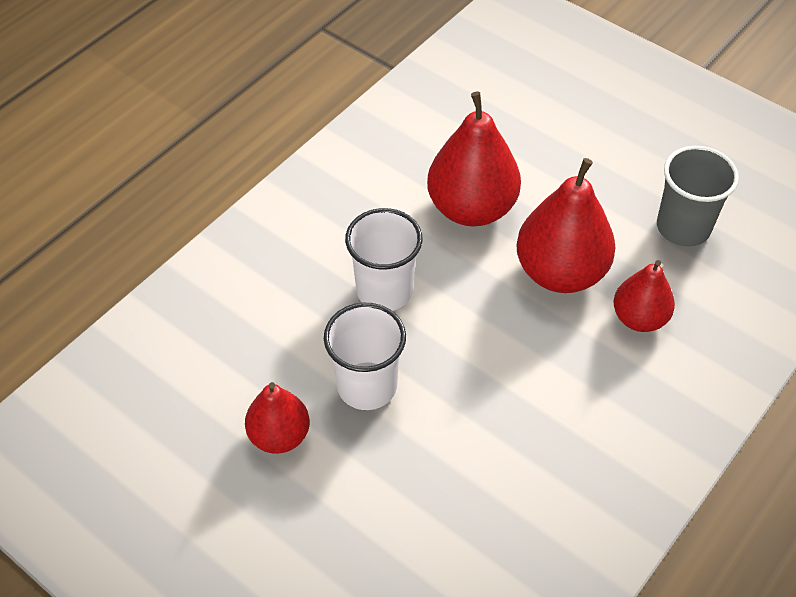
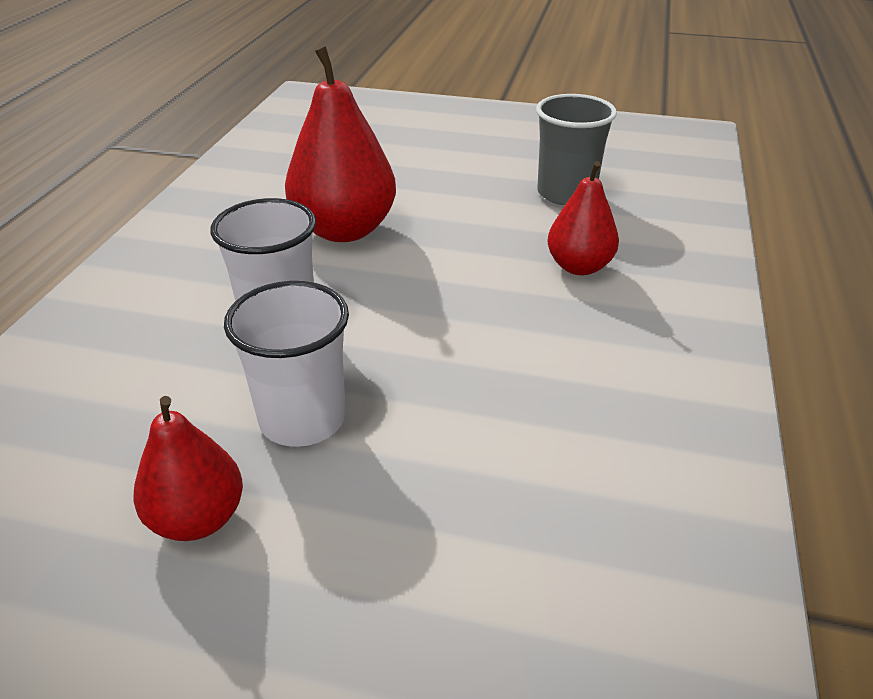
camera: 25 degrees left, 15 degrees down
(560, 272) = (472, 254): red pear -> none

